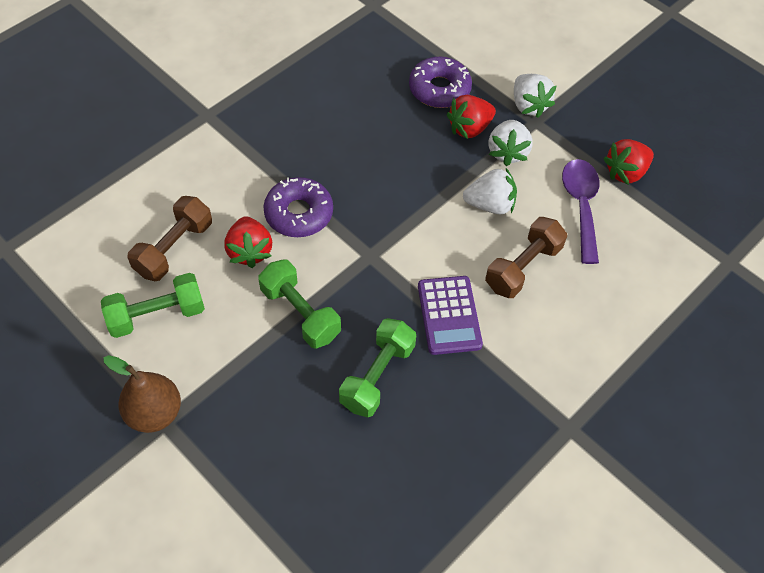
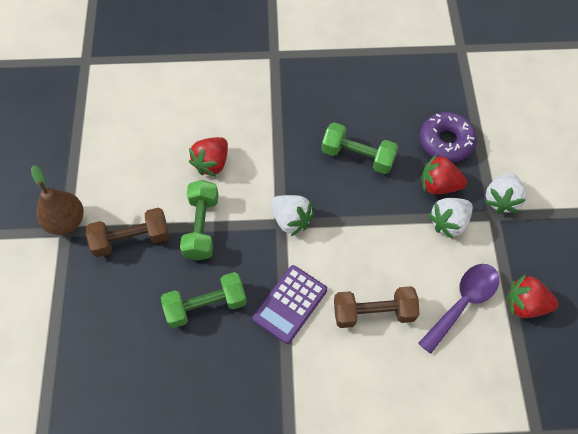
camera: 45 degrees right, 5 degrees up
(157, 315) = (123, 163): green dumbbell -> green dumbbell (357, 156)
(174, 249) = (171, 128): brown dumbbell -> brown dumbbell (131, 239)
(299, 213) = (265, 161): purple donut -> none
(490, 204) = (396, 250): white strawberry -> white strawberry (291, 220)

